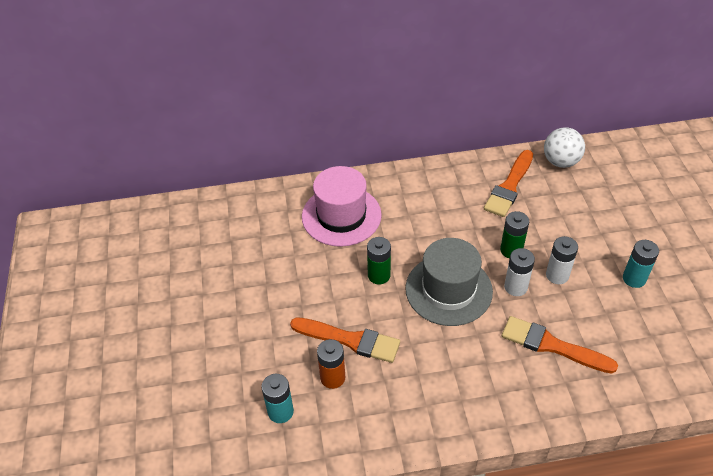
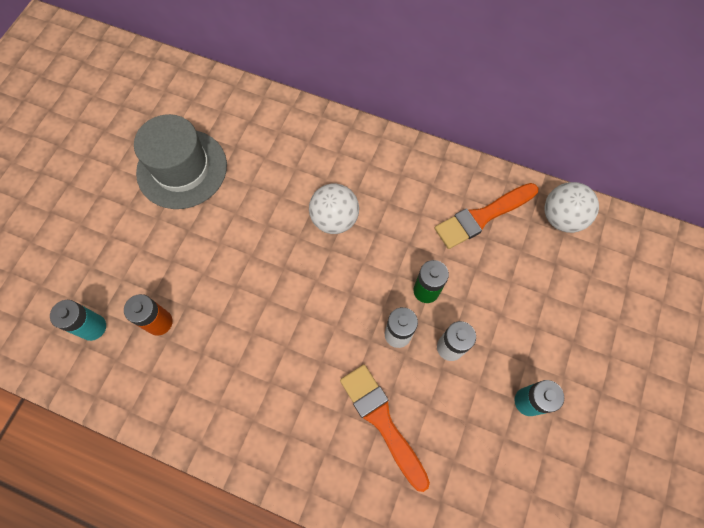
camera: 30 degrees right, 20 degrees up
(341, 216) = (293, 156): pink hat -> none
(350, 340) = (202, 293): orange brush -> none
(379, 275) = (278, 241): green battery -> none
(408, 240) = (334, 219): none -> white ball
(448, 290) = (331, 297): grey hat -> grey hat (182, 169)

